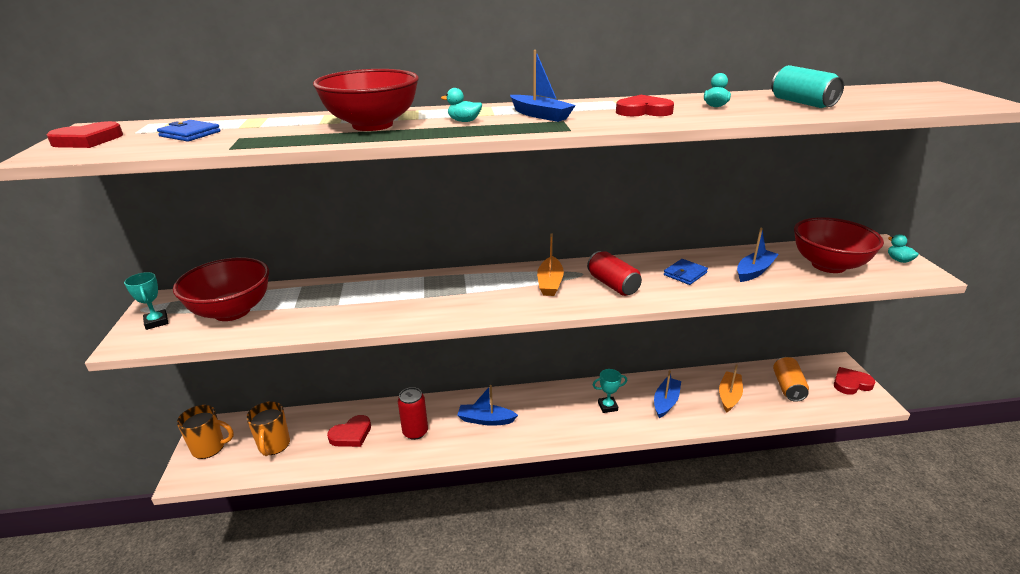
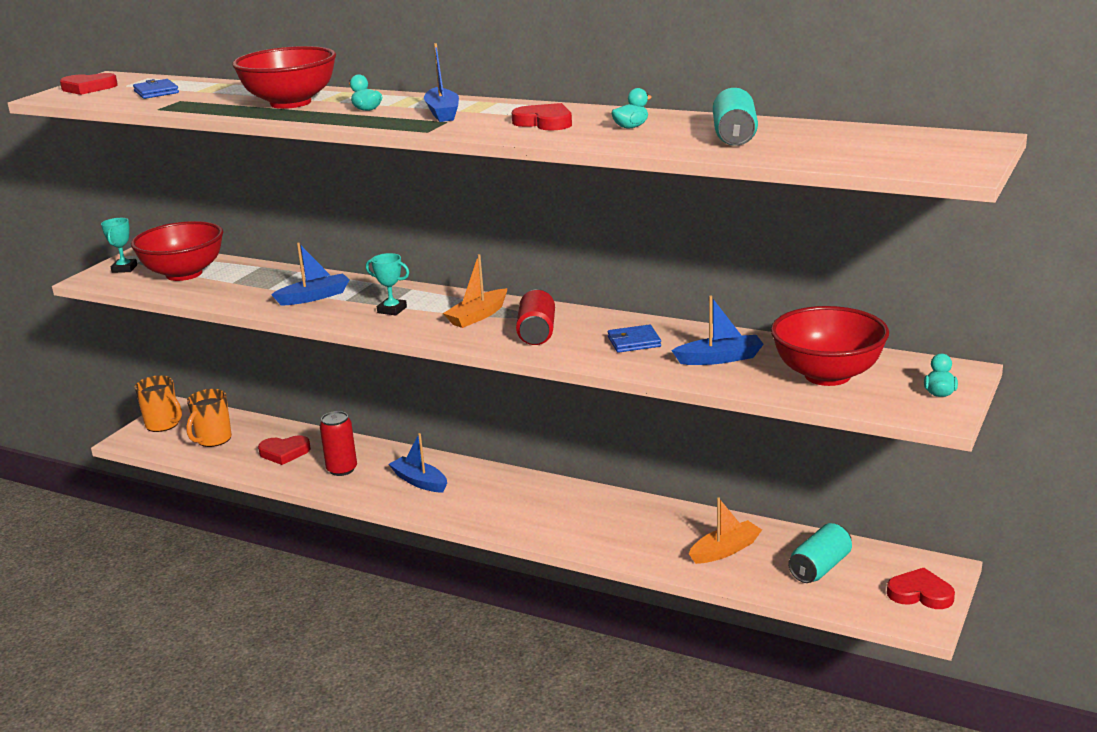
camera: 35 degrees right, 5 degrees down
(607, 406) = (562, 512): turquoise trophy -> turquoise trophy (392, 310)
(666, 402) = (636, 530): blue boat -> blue boat (314, 297)
(788, 387) = (820, 568): orange can -> turquoise can

